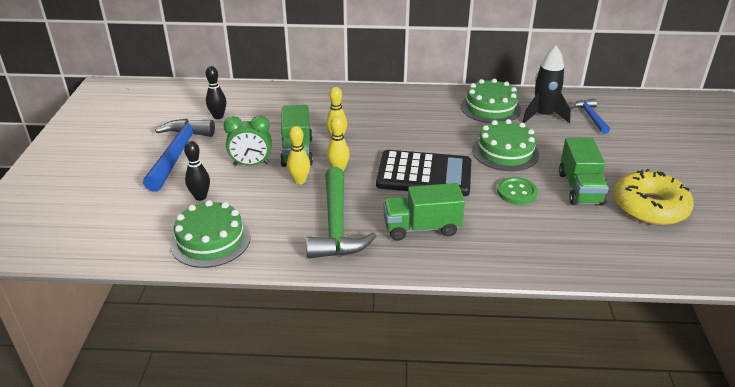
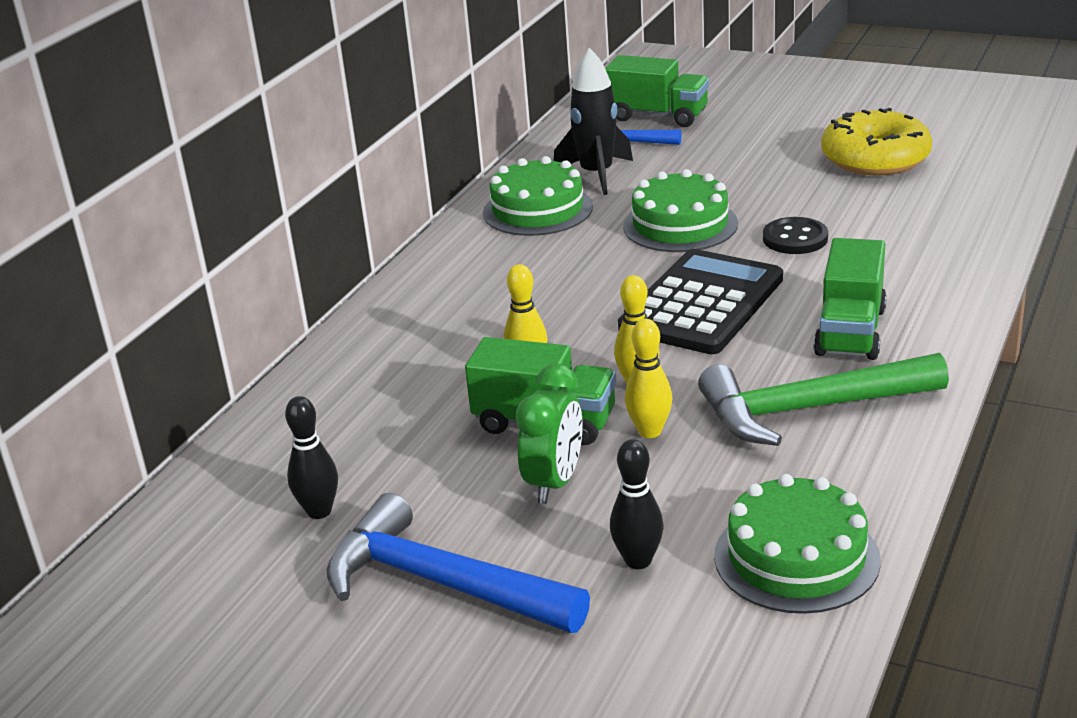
camera: 65 degrees left, 5 degrees down
(336, 225) = (809, 409): green hammer -> green hammer turned 150 degrees clockwise
(516, 192) = (795, 238): green button -> black button
(580, 188) = (809, 192): green truck -> green truck (658, 116)

